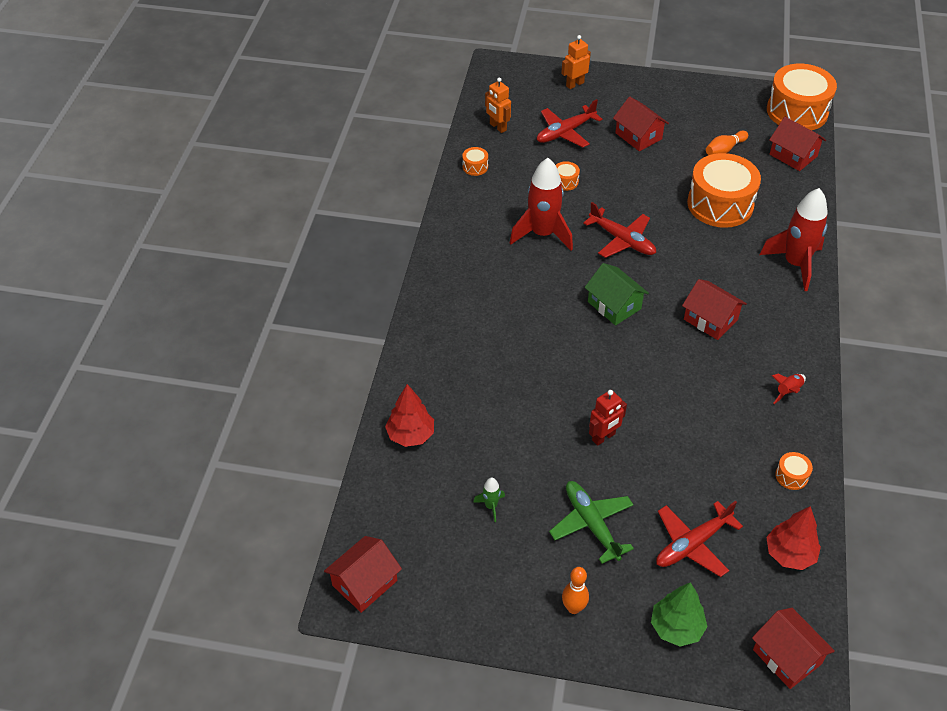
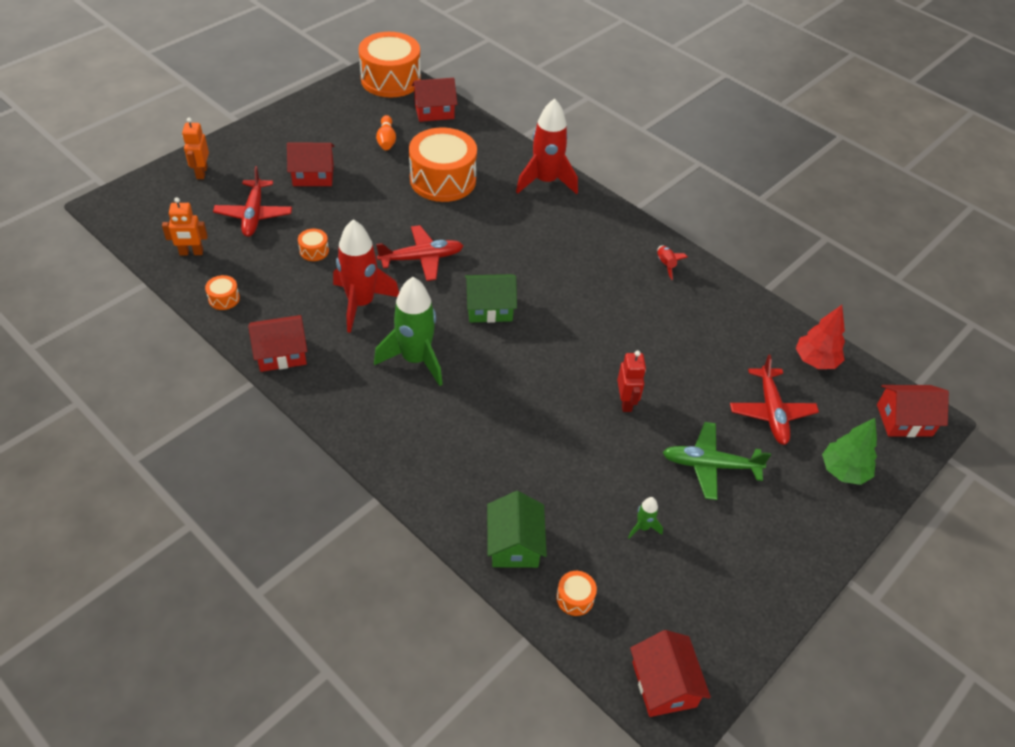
camera: 60 degrees left, 0 degrees up
(410, 435) = (514, 544): red tree -> green house
(521, 292) = (415, 359): none -> green rocket
(573, 608) = (787, 529): orange bowling pin -> none
(710, 319) = (558, 261): red house -> red house (281, 353)
(791, 476) = (745, 314): orange drum -> orange drum (575, 598)

